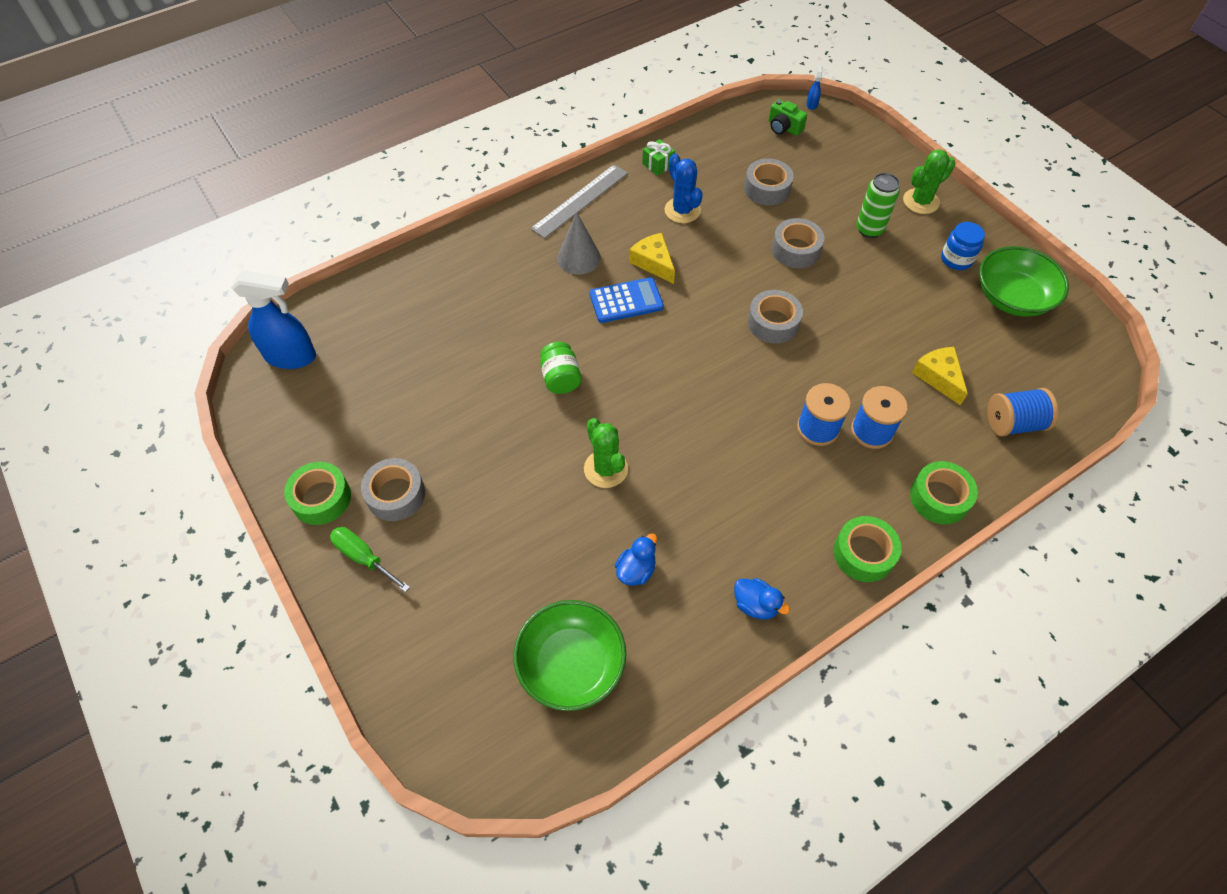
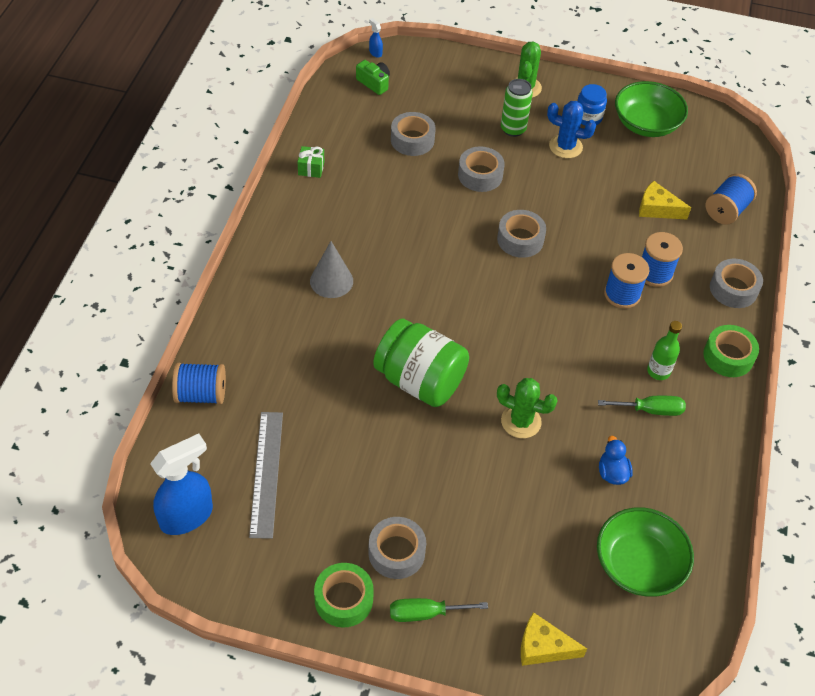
camera: 45 degrees left, 5 degrees down
(395, 278) = (201, 394): none -> blue spool
(561, 378) = (420, 380): green jar -> green jar, size x1.91
(580, 200) = (282, 234): grey ruler -> grey ruler (266, 473)
(626, 301) = (403, 291): blue calculator -> none
(653, 262) = (391, 248): yellow cheese -> yellow cheese (543, 647)
(682, 210) = (369, 194): blue cactus -> blue cactus (565, 146)
(732, 544) = (650, 410): none -> green screwdriver
(755, 605) = (703, 437): blue duck -> none
(777, 517) = (658, 371): none -> green bottle
(784, 127) = (374, 83): green camera -> green camera turned 135 degrees counterclockwise
(939, 498) = (733, 289): green tape -> grey tape

